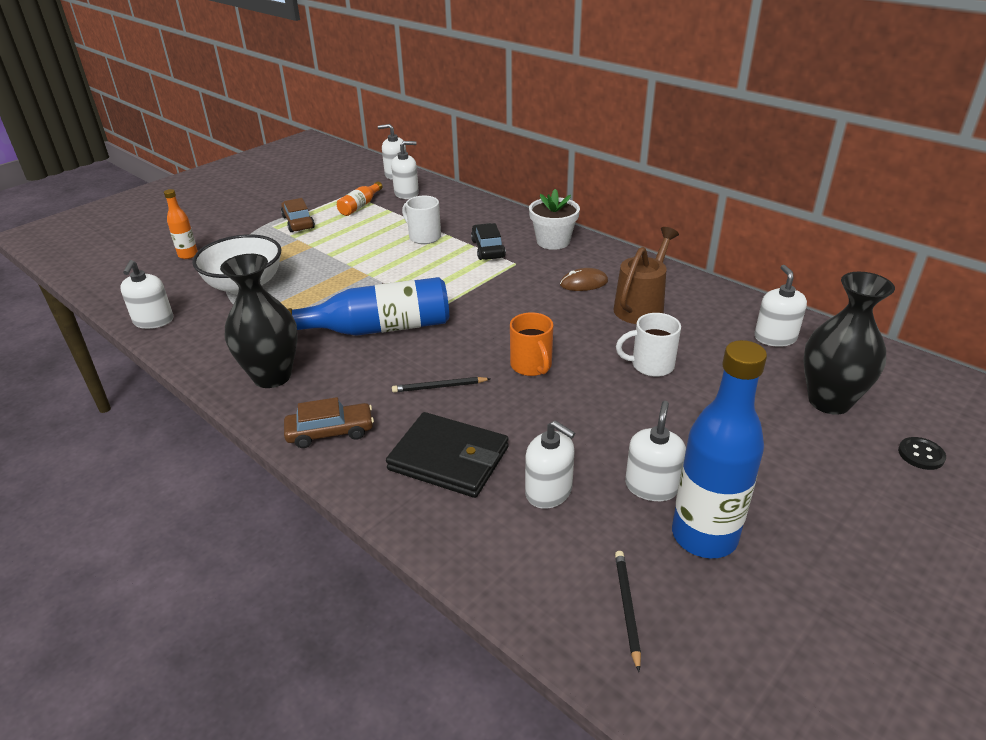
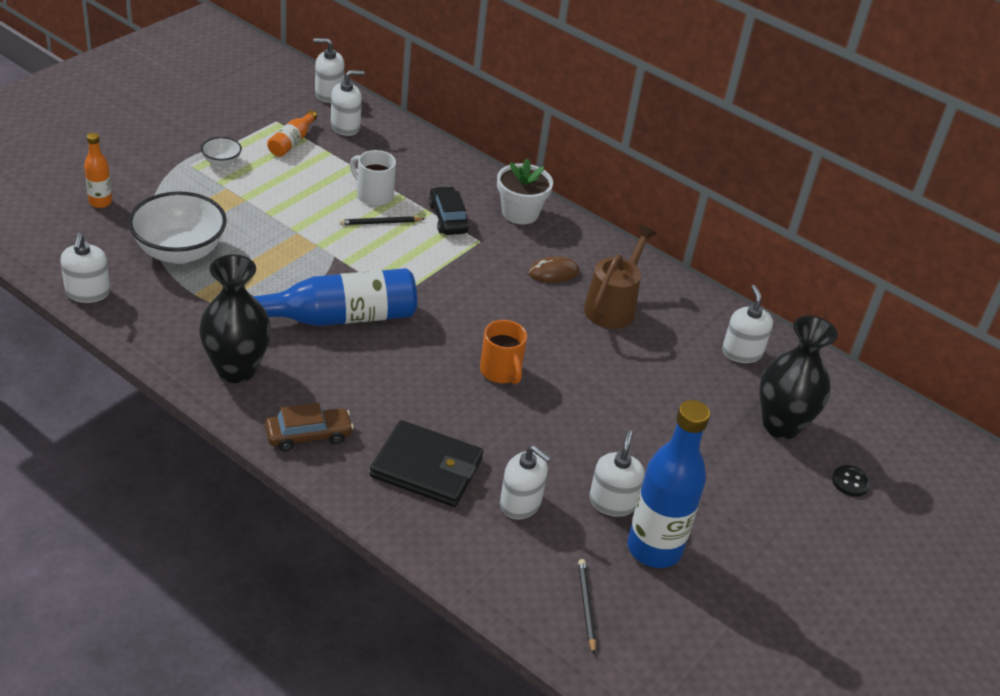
camera: 10 degrees left, 5 degrees up
(298, 222) = (221, 162): brown car -> white bowl
(439, 387) = (410, 391): black pencil -> black pencil (380, 223)
(650, 365) = (618, 377): white mug -> none

